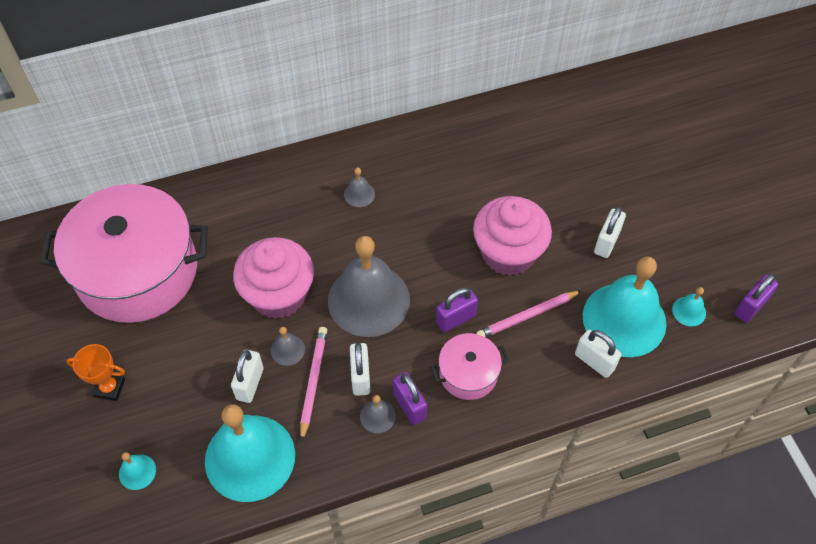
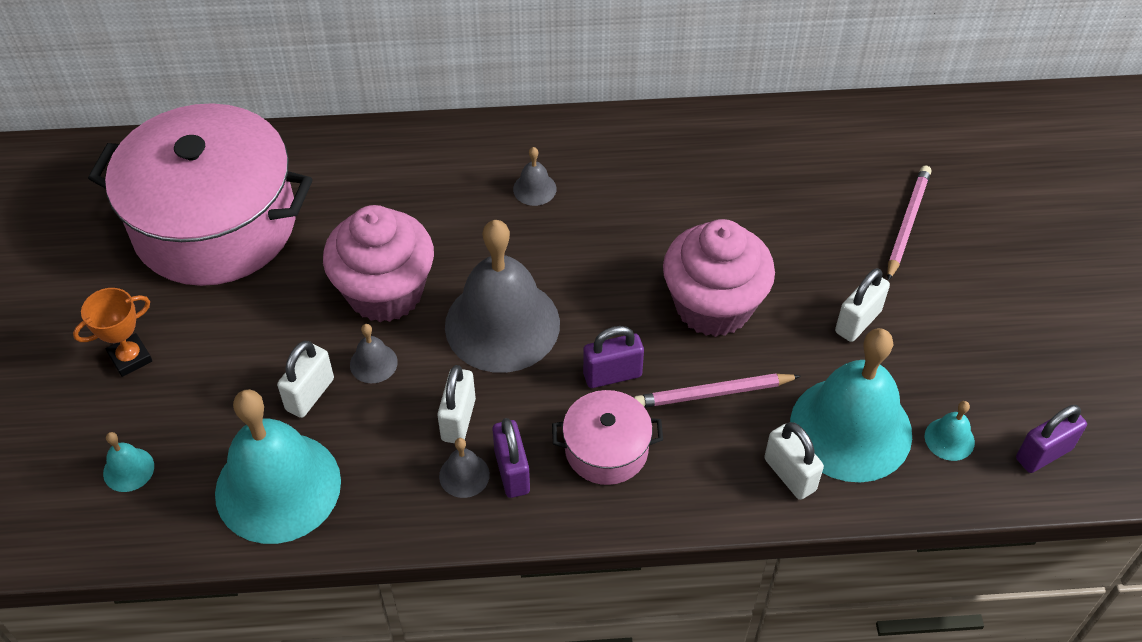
camera: 15 degrees right, 5 degrees down
(109, 388) = (130, 358): orange trophy -> orange trophy turned 60 degrees counterclockwise
(313, 382) = (393, 411): pink pencil -> pink pencil (907, 223)

